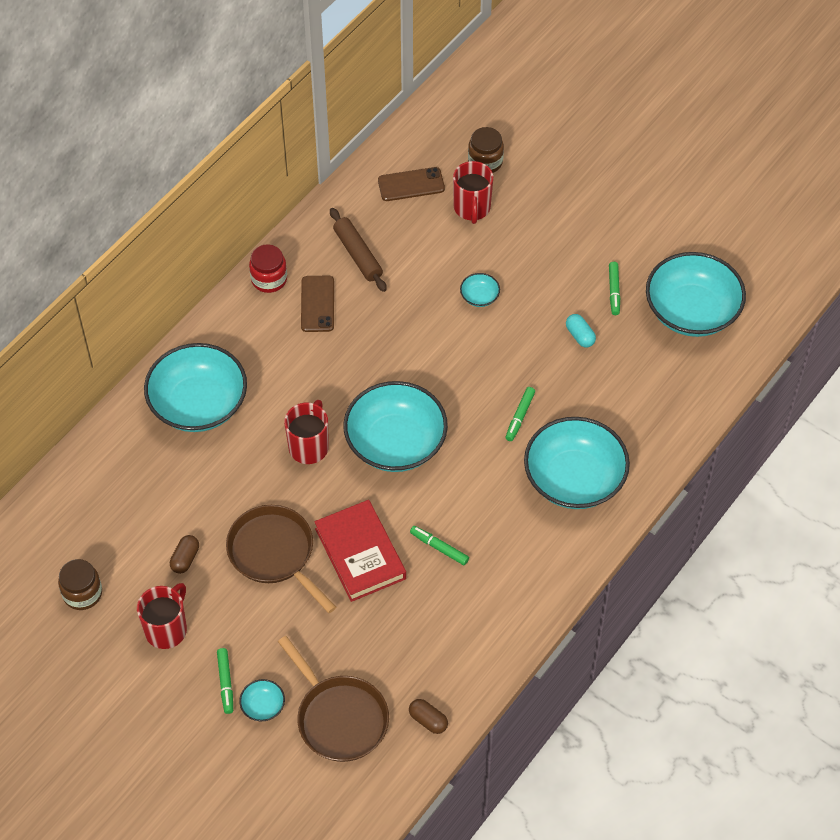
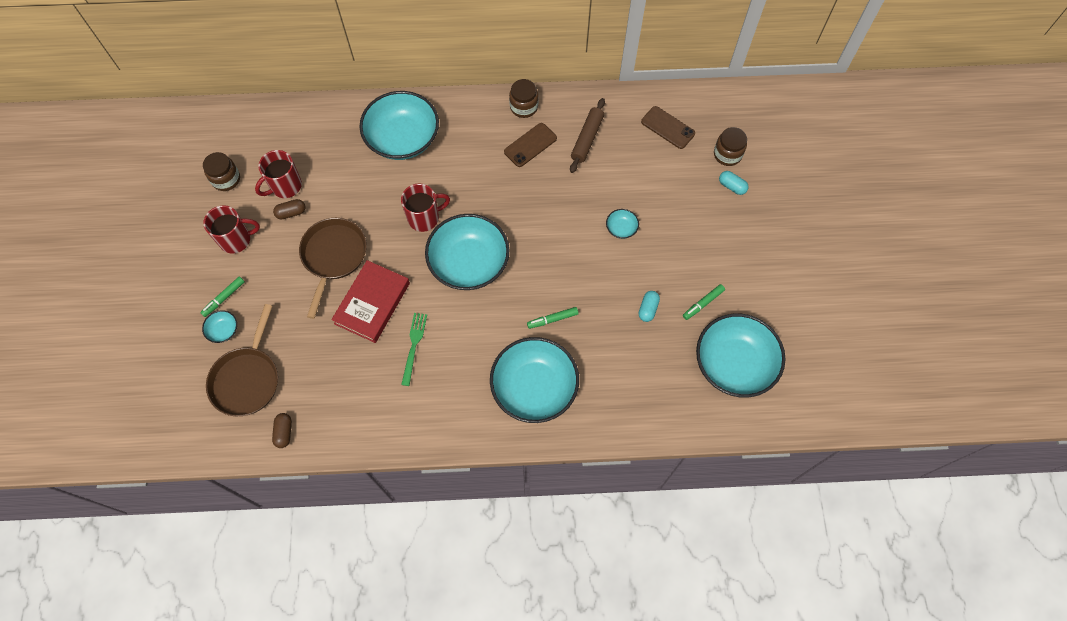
camera: 50 degrees right, 10 degrees up
(269, 279) = (524, 107): red jar -> brown jar
(439, 548) = (414, 345): green marker -> green fork
(472, 208) = (684, 174): red mug -> red mug (285, 186)
(520, 183) = (732, 186): none -> turquoise capsule

